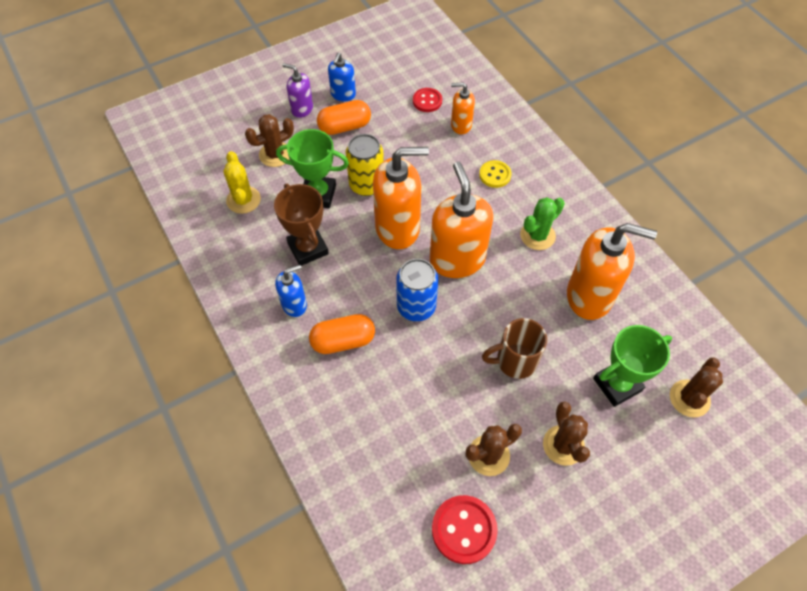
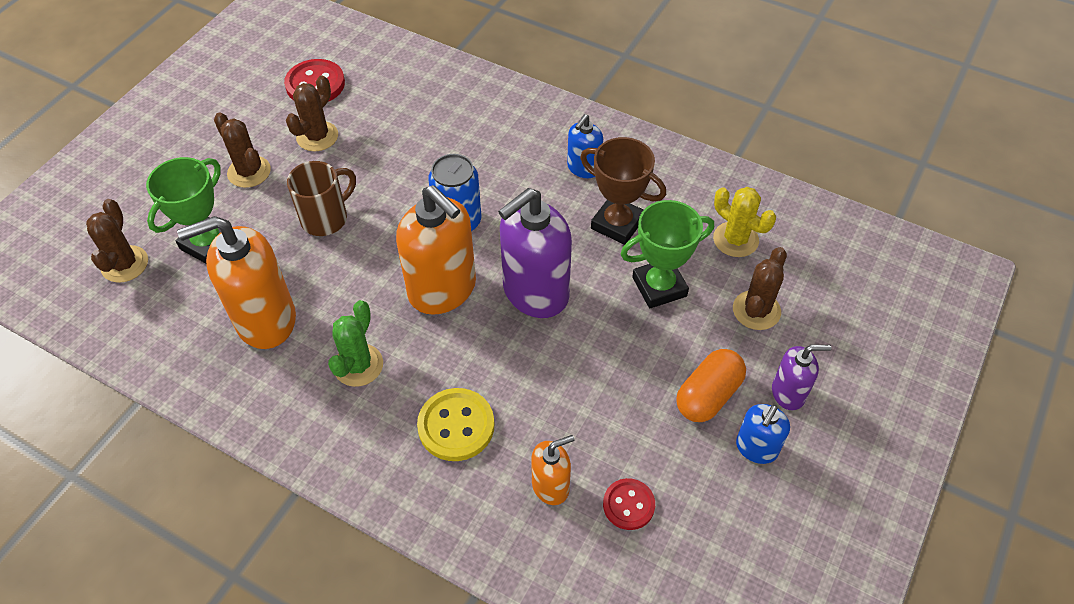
camera: 150 degrees right, 5 degrees down
(343, 95) = (756, 448): blue soap dispenser -> blue soap dispenser turned 135 degrees counterclockwise
(343, 341) = (510, 160): orange capsule -> none
(366, 185) = (612, 327): yellow can -> none
(398, 228) = (535, 292): orange soap dispenser -> purple soap dispenser
(495, 175) = (456, 426): yellow button -> yellow button, size x1.55

